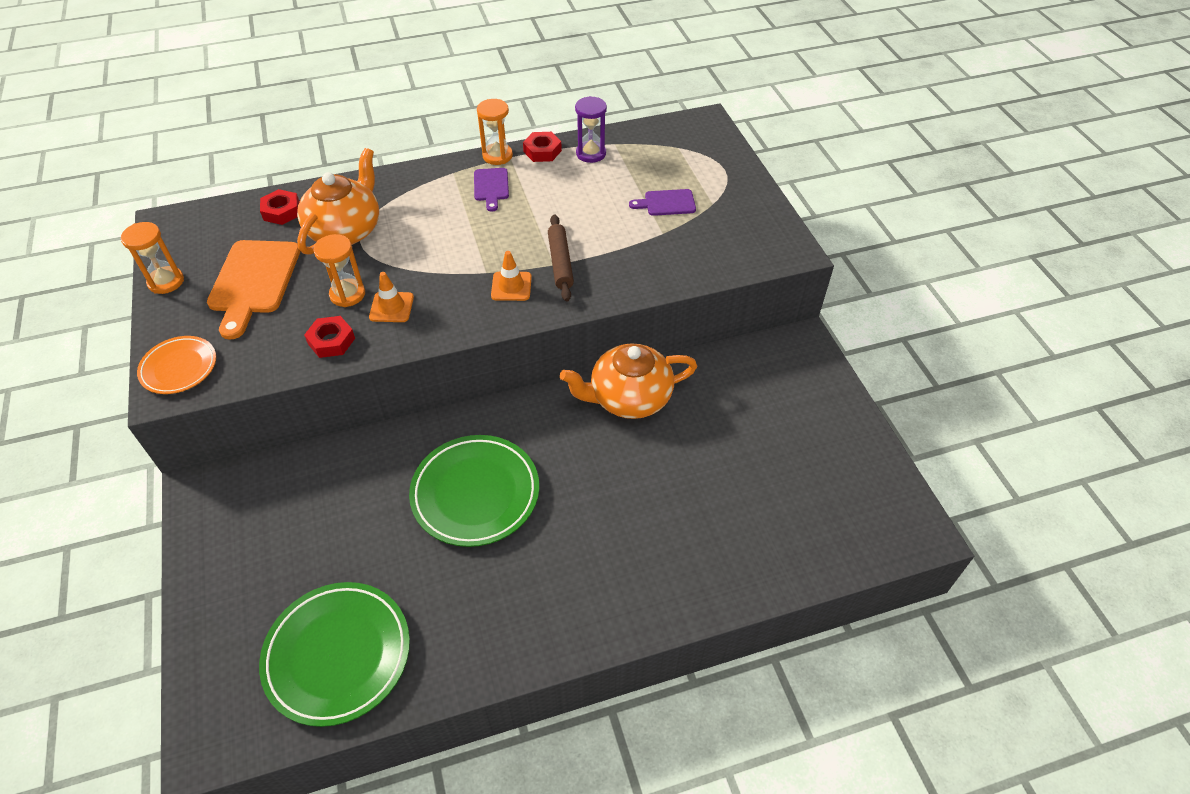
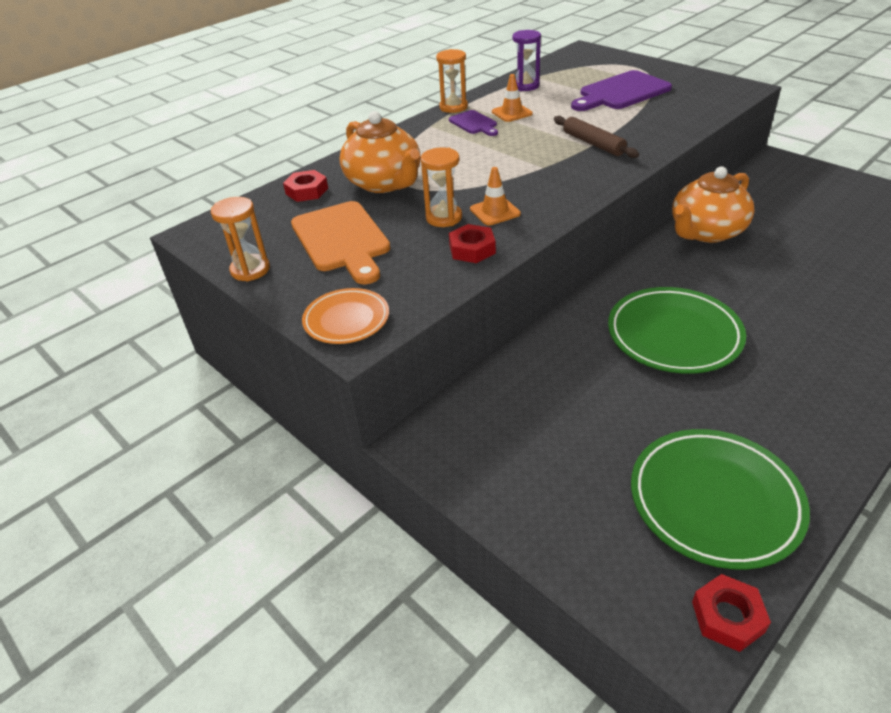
camera: 25 degrees left, 10 degrees down
(346, 230) = (384, 183): orange teapot -> orange teapot turned 150 degrees clockwise
(511, 286) = (576, 168): orange traffic cone -> orange traffic cone (512, 113)
(542, 151) = (486, 95): red nut -> red nut (727, 617)
(666, 203) = (621, 92): purple cutting board -> purple cutting board, size x1.86

